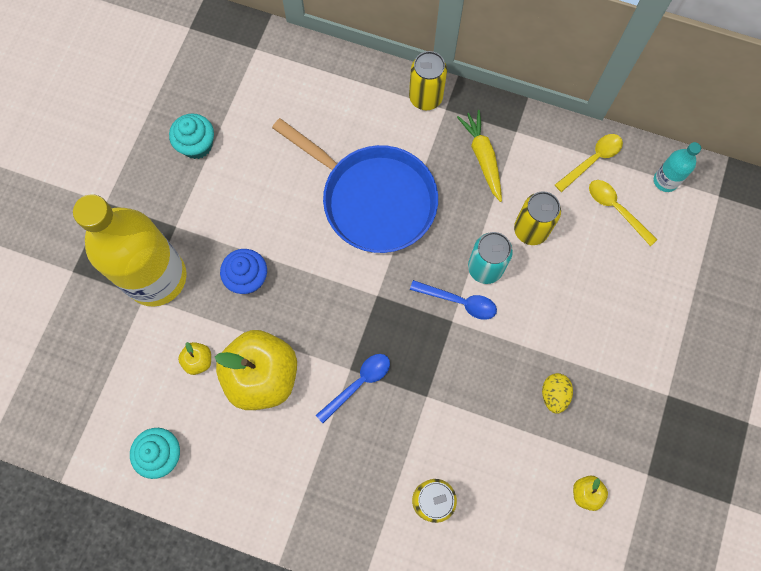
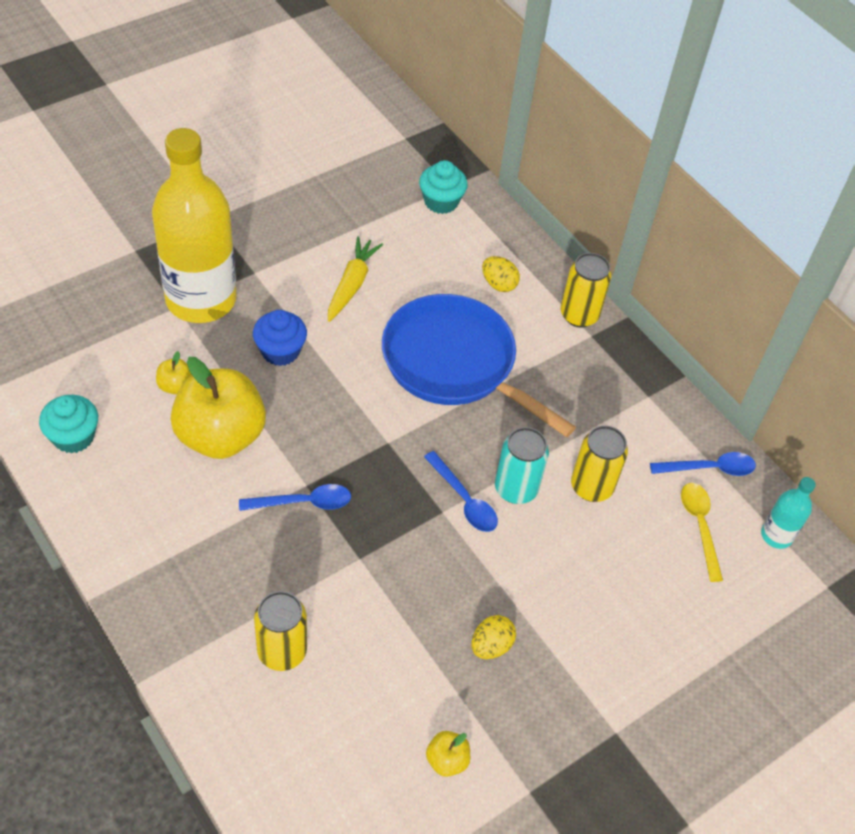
camera: 30 degrees right, 20 degrees down
(197, 145) = (331, 224): turquoise cupcake -> turquoise cupcake (441, 202)
(353, 111) = (498, 284): none -> yellow egg
(373, 199) = (455, 364): blue pan -> blue pan turned 150 degrees clockwise
(482, 158) = (594, 396): yellow carrot -> yellow carrot (351, 284)
(592, 160) = (709, 468): yellow spoon -> blue spoon

